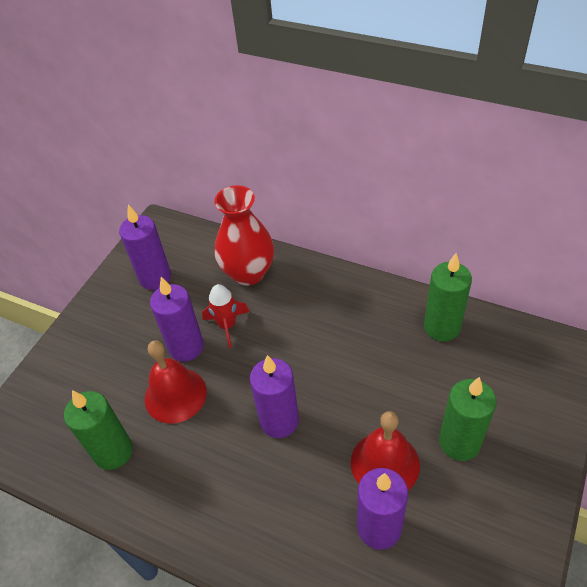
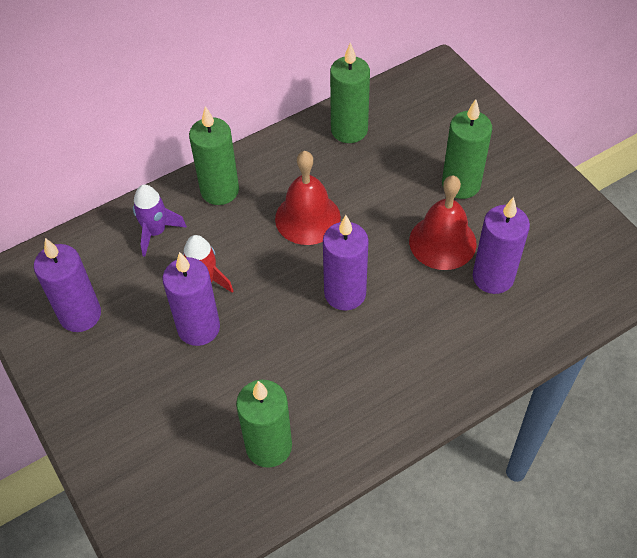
camera: 60 degrees left, 5 degrees up
(175, 395) = (248, 363): red bell -> red bell (307, 218)
(248, 273) = (156, 232): red vase -> purple rocket
(312, 285) = (220, 190): none -> green candle

